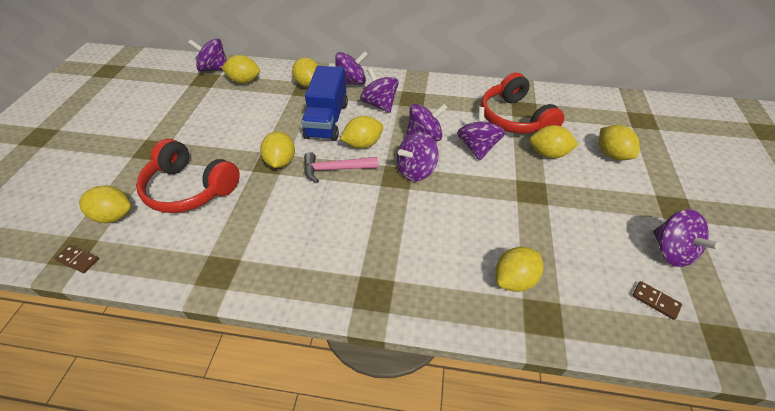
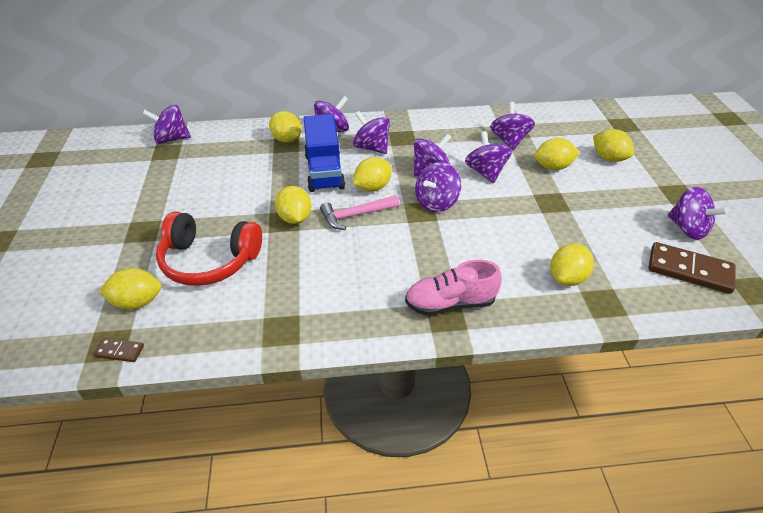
camera: 15 degrees left, 5 degrees down
(244, 81) = (213, 146): yellow lemon -> none
(383, 280) = (450, 303): none -> pink shoe
(514, 118) = (509, 141): red headphones -> purple spinning top
(655, 301) = (689, 270): brown domino -> brown domino, size x2.07

